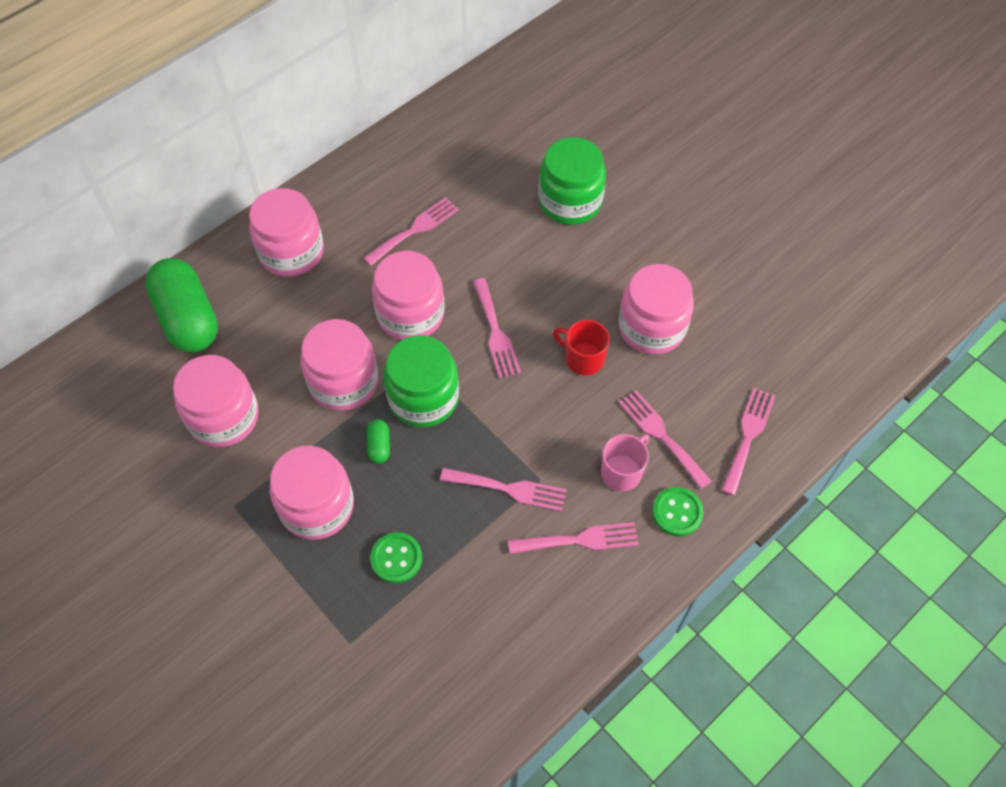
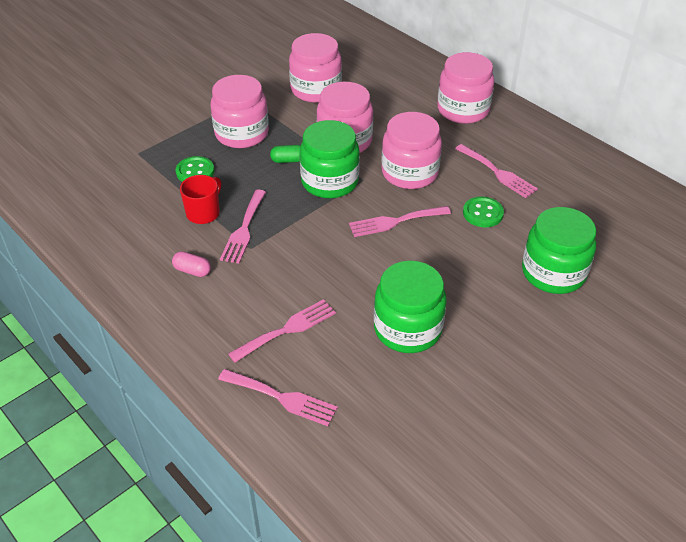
camera: 90 degrees right, 15 degrees down
(188, 318) = (397, 69): green capsule -> none
(579, 540) = (192, 270): pink fork -> pink capsule
(583, 358) = (370, 277): red mug -> red mug (204, 213)
(622, 472) = (252, 300): pink mug -> none
(651, 327) = (407, 329): pink jar -> green jar
(677, 512) = (208, 336): green button -> green button (483, 213)

